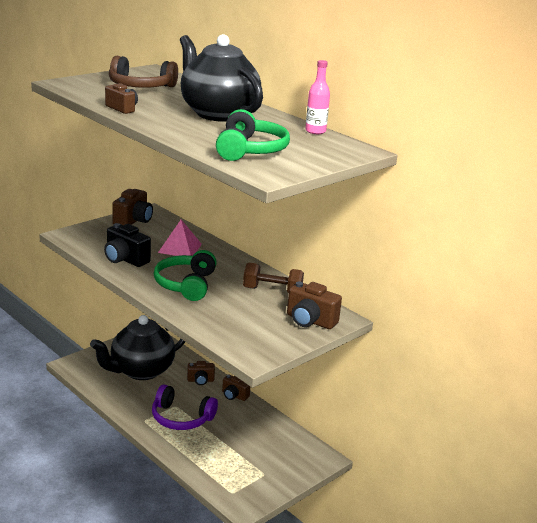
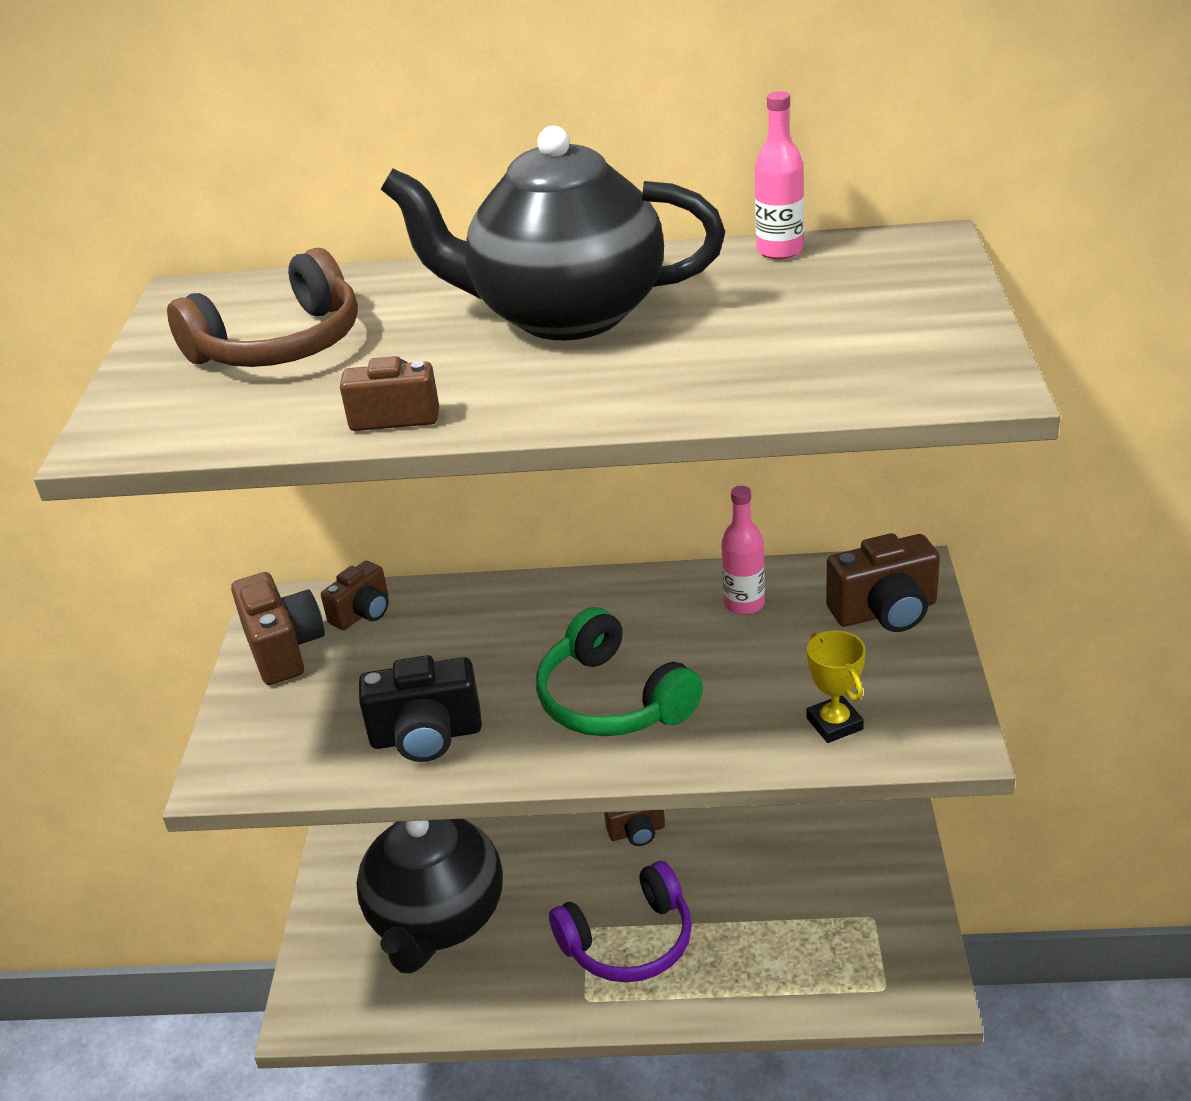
camera: 40 degrees left, 10 degrees up
(180, 248) = (466, 639): pink pyramid -> none
(200, 380) = (551, 851): brown camera -> brown camera (363, 613)
(231, 331) = (834, 724): none -> yellow trophy
(250, 150) = (816, 353): green headphones -> none
(272, 291) = (744, 604): brown dumbbell -> pink bottle

